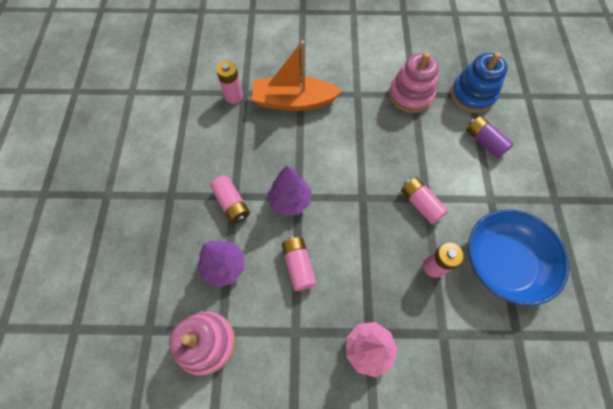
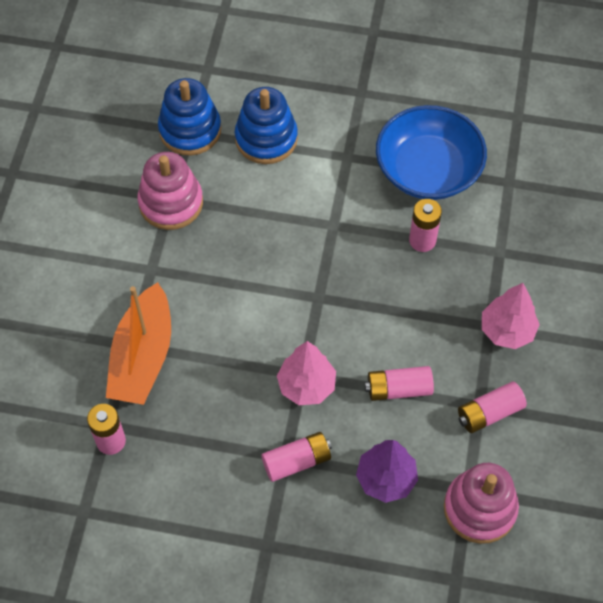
camera: 80 degrees left, 5 degrees down
(290, 201) = (306, 386): purple tree -> pink tree
(420, 204) = (339, 233): pink battery -> pink battery (489, 413)
(484, 141) = (266, 138): purple battery -> blue stacking toy

